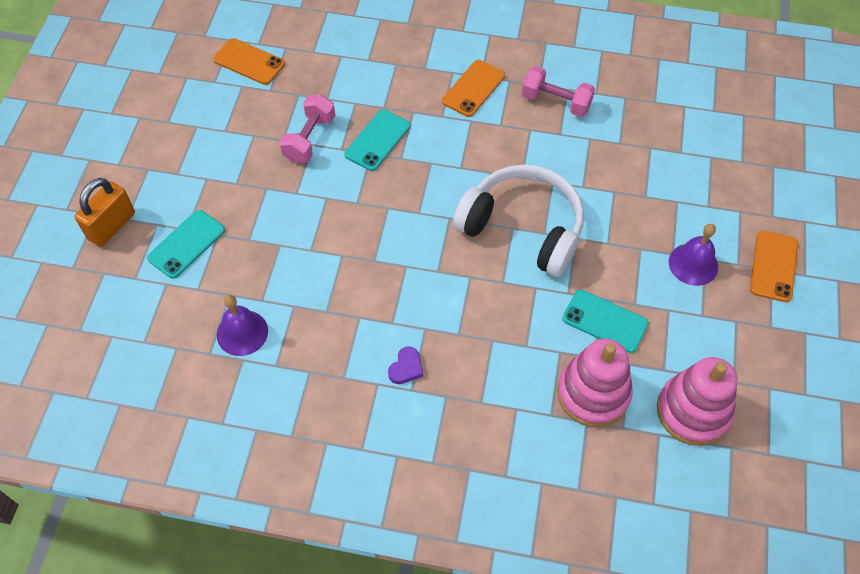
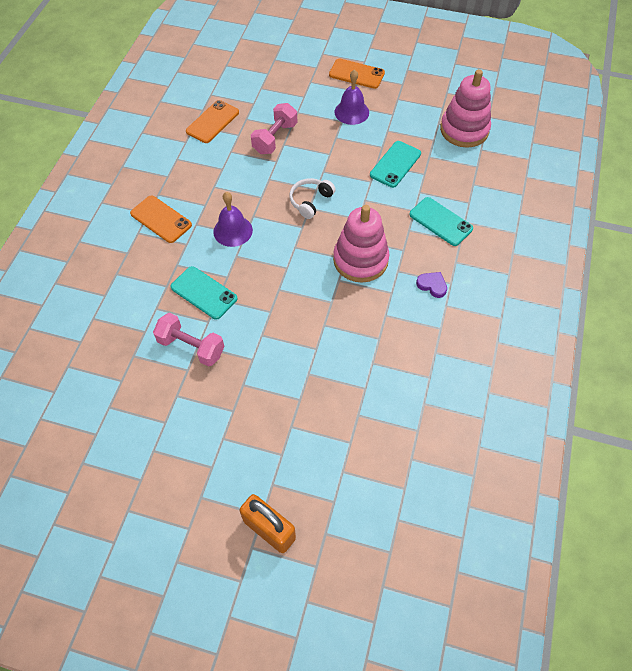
camera: 85 degrees left, 0 degrees up
(186, 244) = (299, 454): turquoise phone -> turquoise phone (440, 221)
(242, 332) = (397, 404): purple bell -> purple bell (233, 231)
(249, 62) = (77, 400): orange phone -> orange phone (212, 122)
(523, 228) = (310, 201): white headphones -> white headphones, size x0.46
(556, 102) = (189, 167): pink dumbbell -> pink dumbbell (275, 138)
(593, 393) = (452, 178): pink stacking toy -> pink stacking toy (360, 260)

